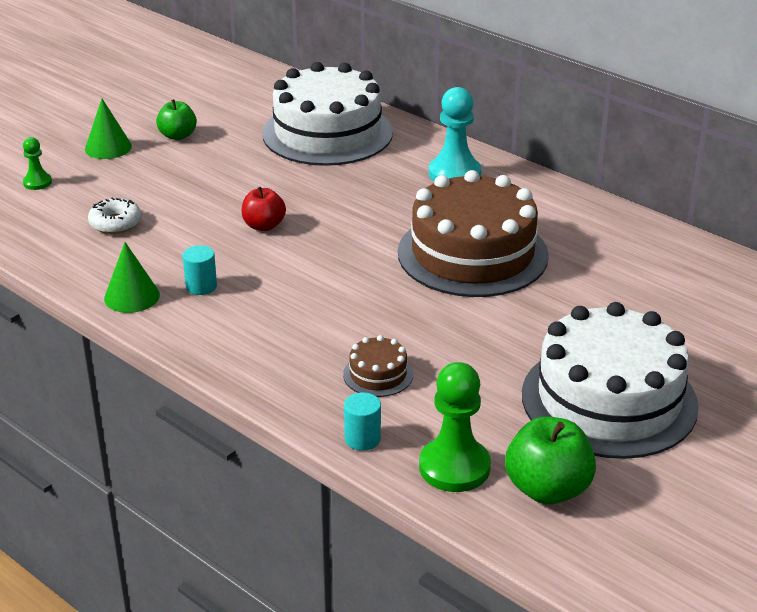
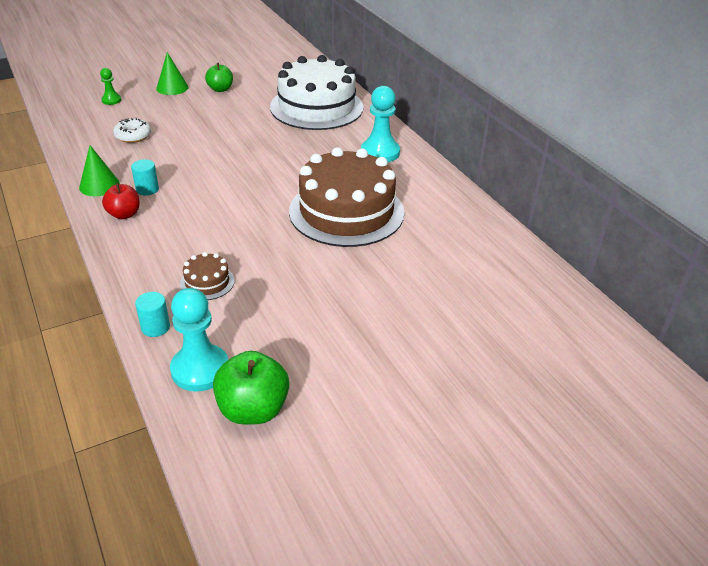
camera: 20 degrees right, 5 degrees up
(264, 226) = (222, 159): red apple -> red apple (124, 214)
(454, 467) = (200, 369): green pawn -> turquoise pawn
(609, 400) = (358, 350): white cake -> none

